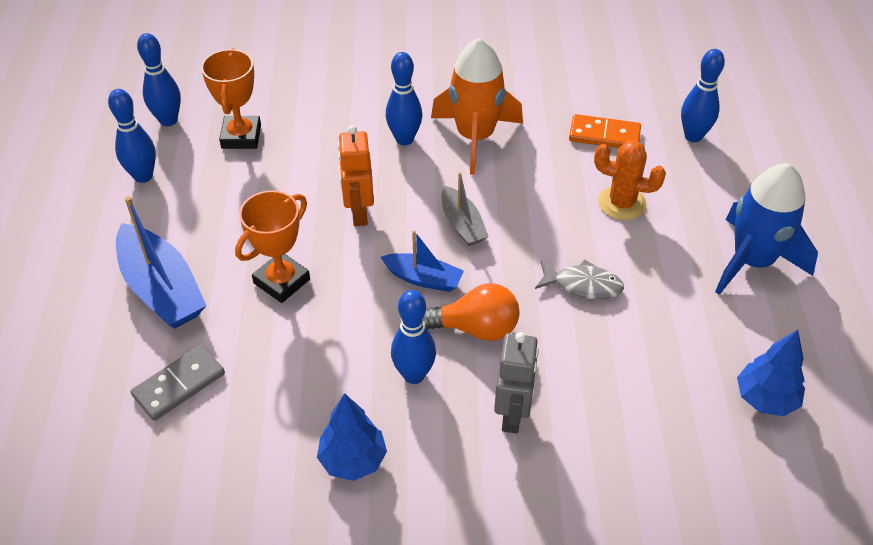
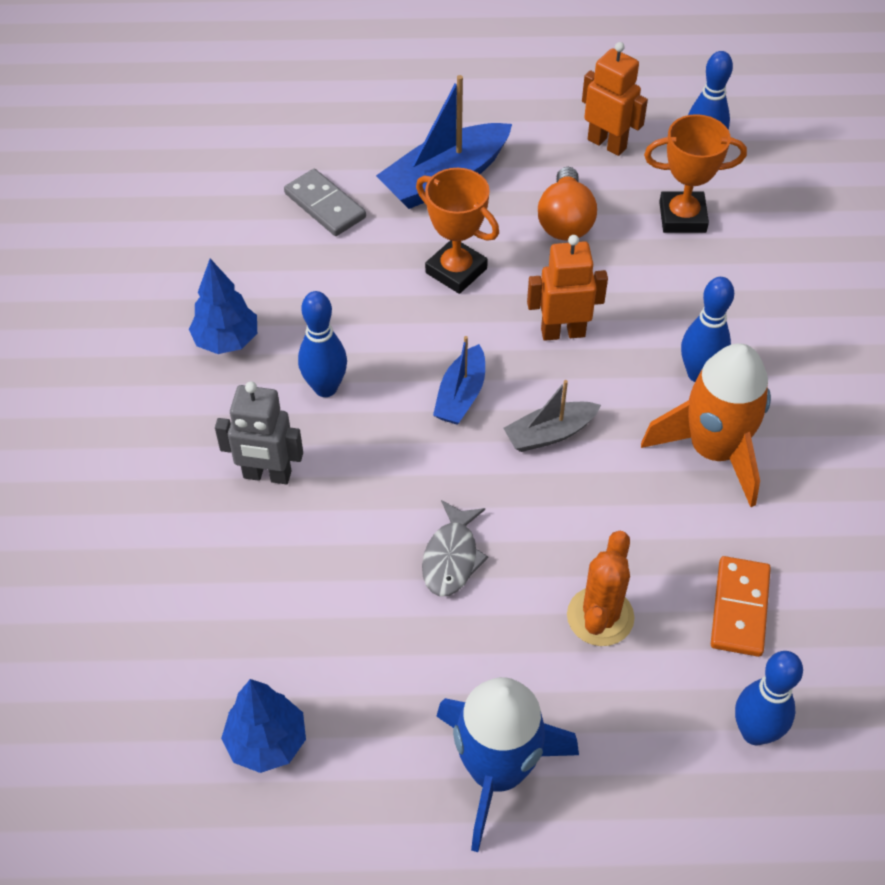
camera: 90 degrees right, 5 degrees up
(143, 176) = (607, 144): blue bowling pin -> orange robot
(476, 328) = (387, 444): orange light bulb -> orange light bulb (565, 221)

